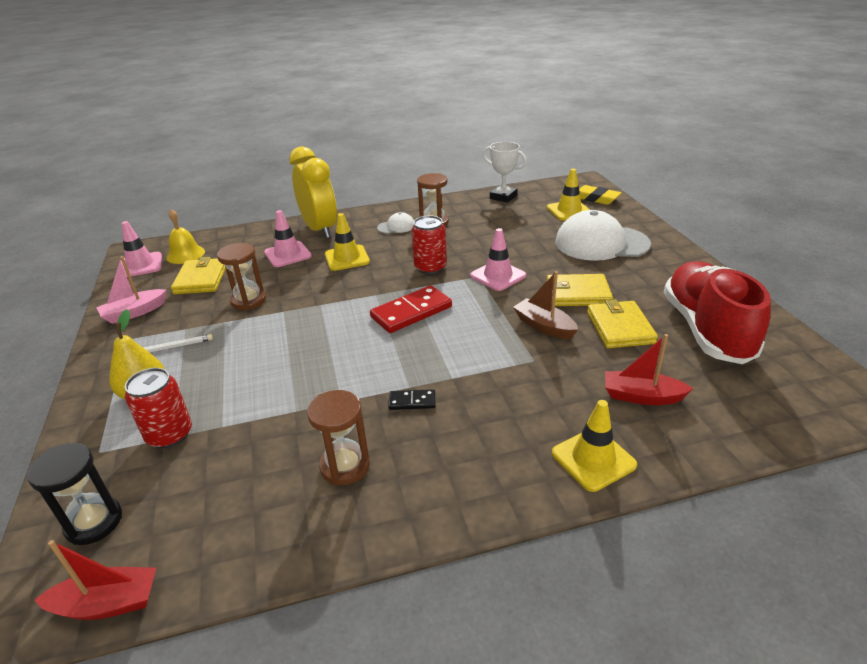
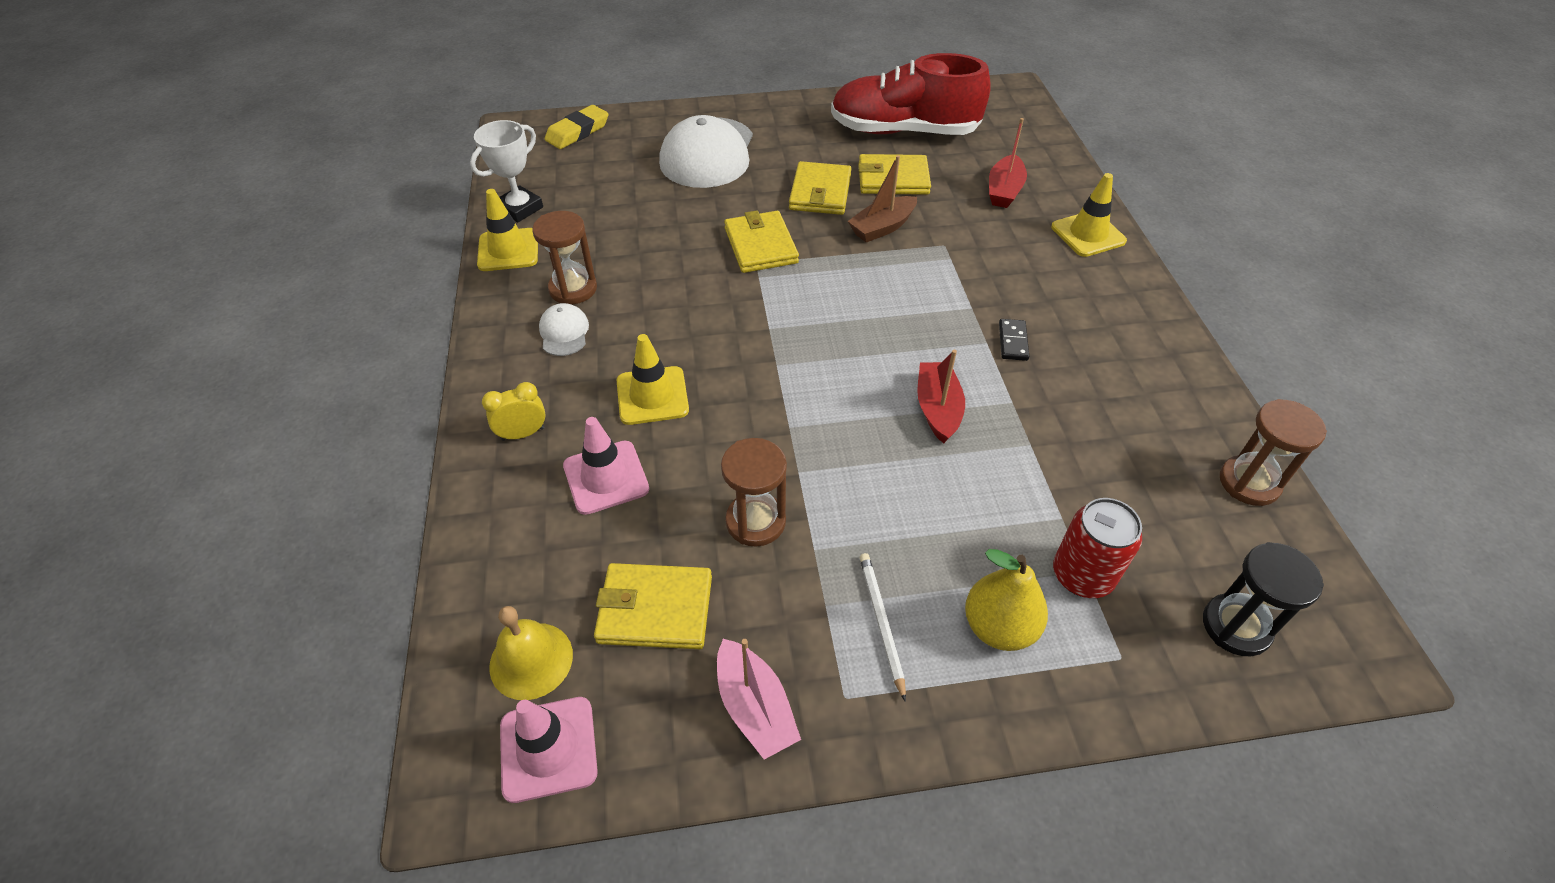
camera: 85 degrees left, 15 degrees up
(108, 603) = (1328, 581): red boat -> red boat (937, 409)
(320, 229) = (523, 433): yellow clock -> yellow clock, size x0.43
(345, 466) = (1116, 398): brown hourglass -> brown hourglass (1249, 483)
(411, 312) = (831, 331): red domino -> none
(430, 267) = (717, 304): red can -> none
(498, 276) = (760, 246): pink traffic cone -> yellow wallet
(569, 211) = (603, 159): yellow traffic cone -> yellow traffic cone (508, 250)

